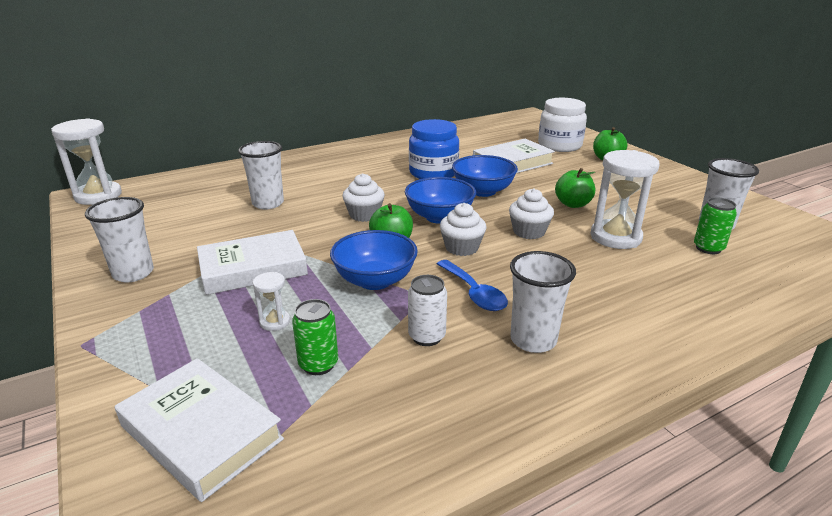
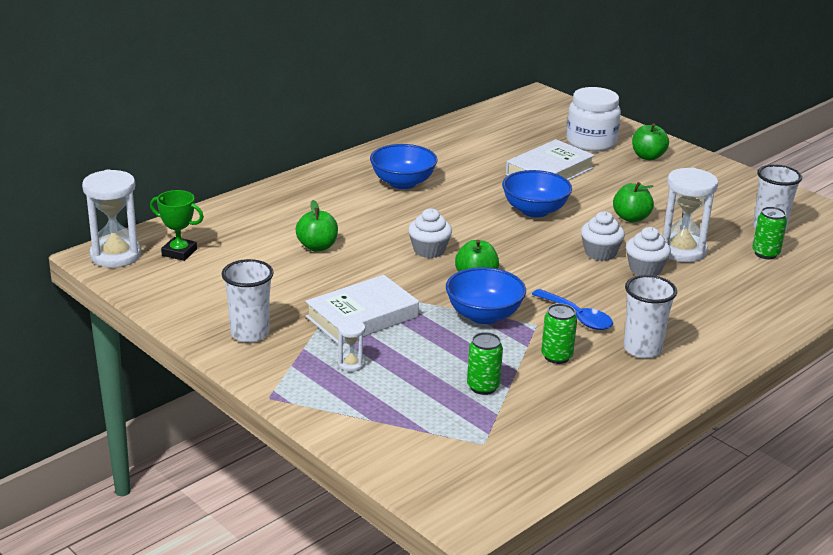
camera: 15 degrees left, 0 degrees up
(150, 198) = (179, 252): none -> green trophy
(201, 433) = (430, 441): white book -> none
(268, 203) = (317, 247): white cup -> green apple
(275, 322) = (421, 360): white hourglass -> white hourglass (351, 364)
(427, 336) = (556, 356): white can -> green can
(433, 173) = (470, 192): blue jar -> none
(439, 217) = (506, 245): blue bowl -> blue bowl (403, 183)
(462, 248) = (545, 276): white cupcake -> white cupcake (645, 269)

